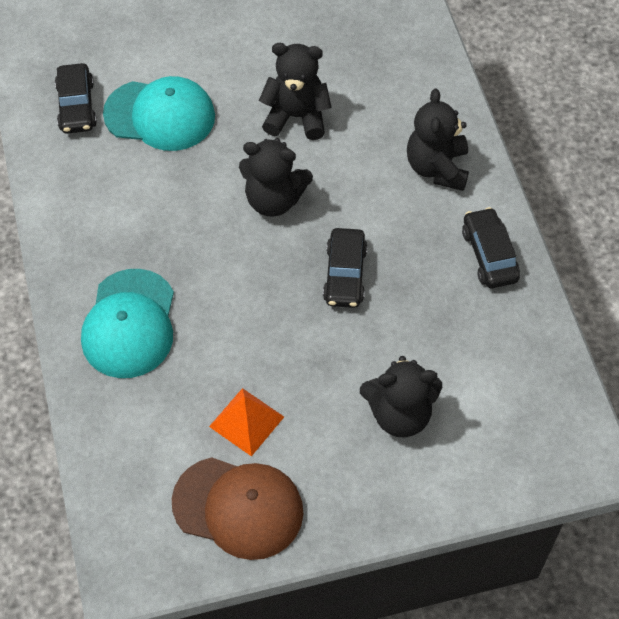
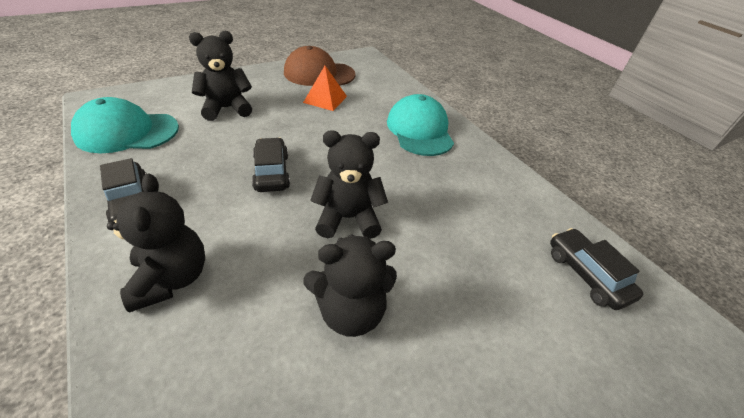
camera: 160 degrees right, 15 degrees down
(160, 115) = (500, 281): turquoise cap -> turquoise cap (127, 132)

